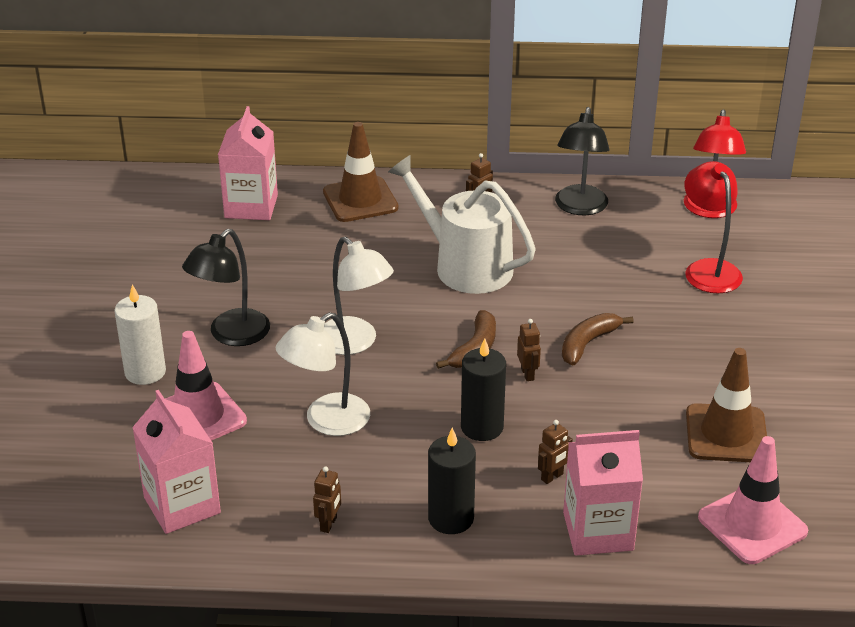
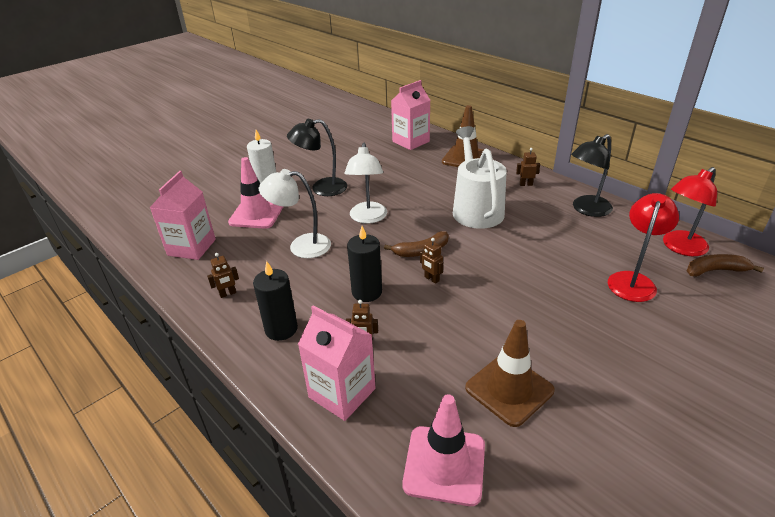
camera: 45 degrees right, 0 degrees up
(527, 374) = (431, 279): brown robot -> brown robot turned 105 degrees clockwise
(588, 343) = (490, 282): brown banana -> brown banana (715, 270)

